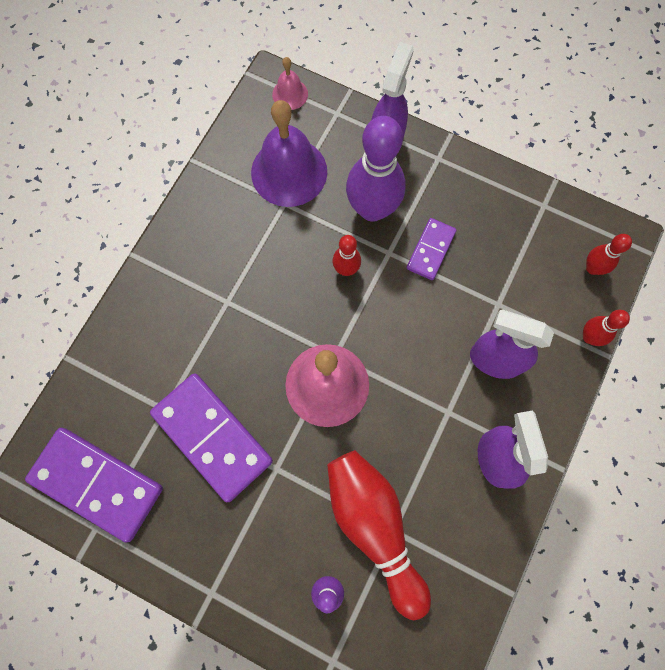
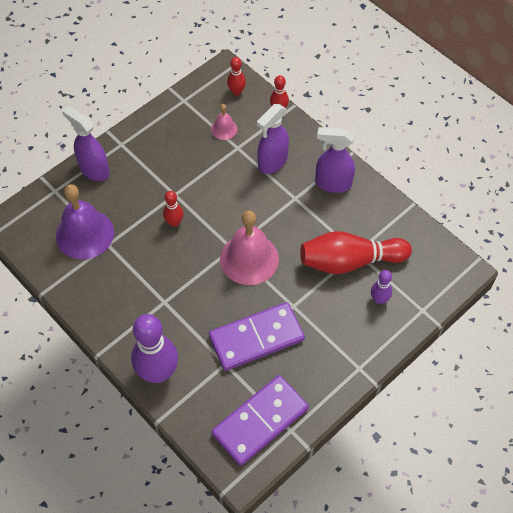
camera: 70 degrees left, 15 degrees down
(290, 94) = (23, 214): pink bell -> pink bell (224, 129)
(372, 209) = (138, 193): purple bowling pin -> purple bowling pin (158, 372)
(431, 250) = (184, 170): purple domino -> none

